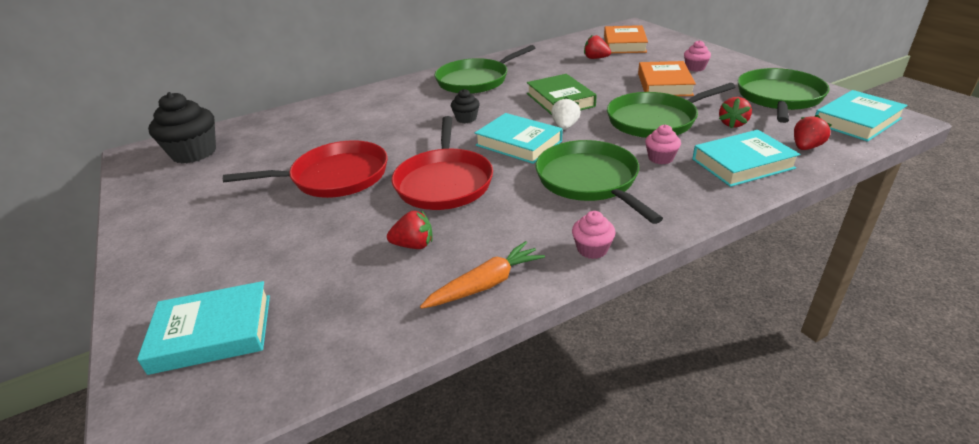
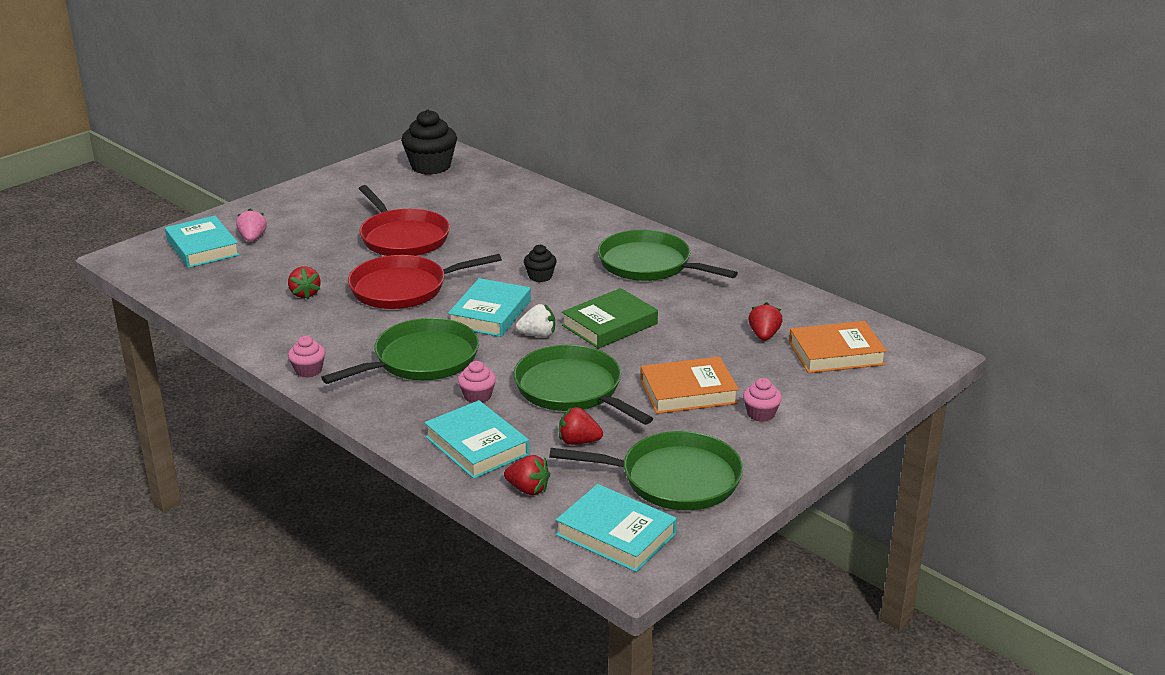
camera: 70 degrees right, 5 degrees down
(232, 283) = (252, 238): none -> pink strawberry
(485, 284) = (259, 331): orange carrot -> none

